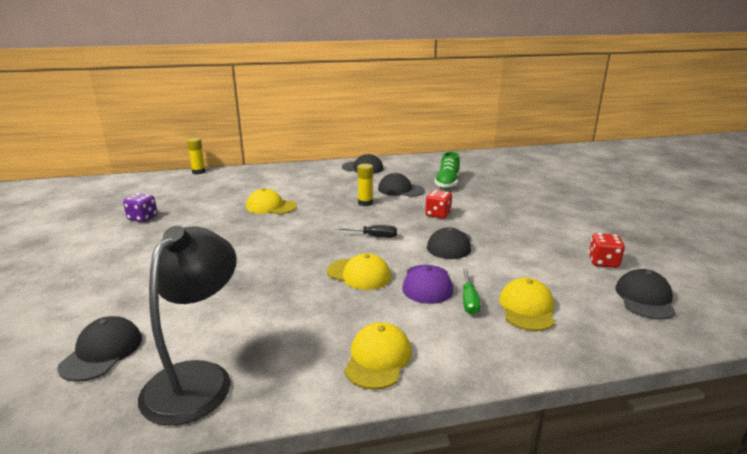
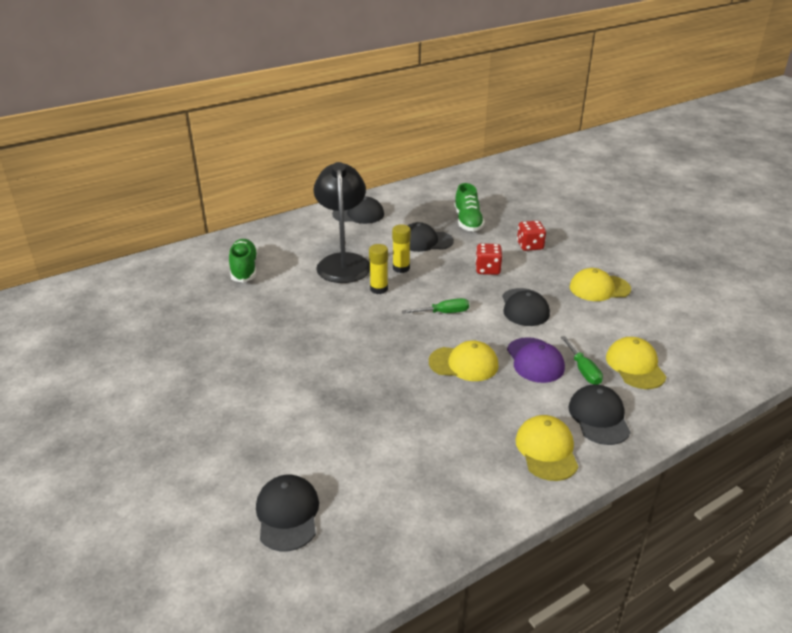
camera: 20 degrees left, 10 degrees up
(143, 218) = (158, 342): purple dice -> none
(197, 378) = (405, 513): black lamp -> black lamp (343, 262)
(198, 172) = (159, 256): yellow glue stick -> yellow glue stick (379, 289)
(247, 187) = (244, 269): none -> green shoe
(271, 206) = (299, 294): yellow cap -> yellow cap (599, 288)
(373, 236) = (443, 313): black screwdriver -> green screwdriver
(603, 262) = (670, 299): red dice -> red dice (530, 246)
(645, 298) = (721, 332): black cap -> black cap (599, 417)

